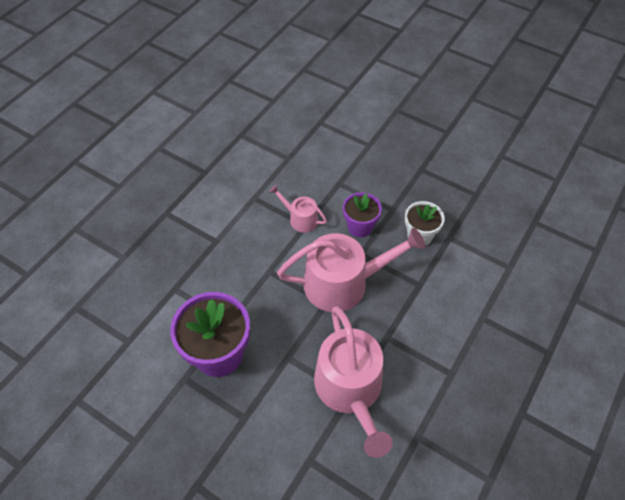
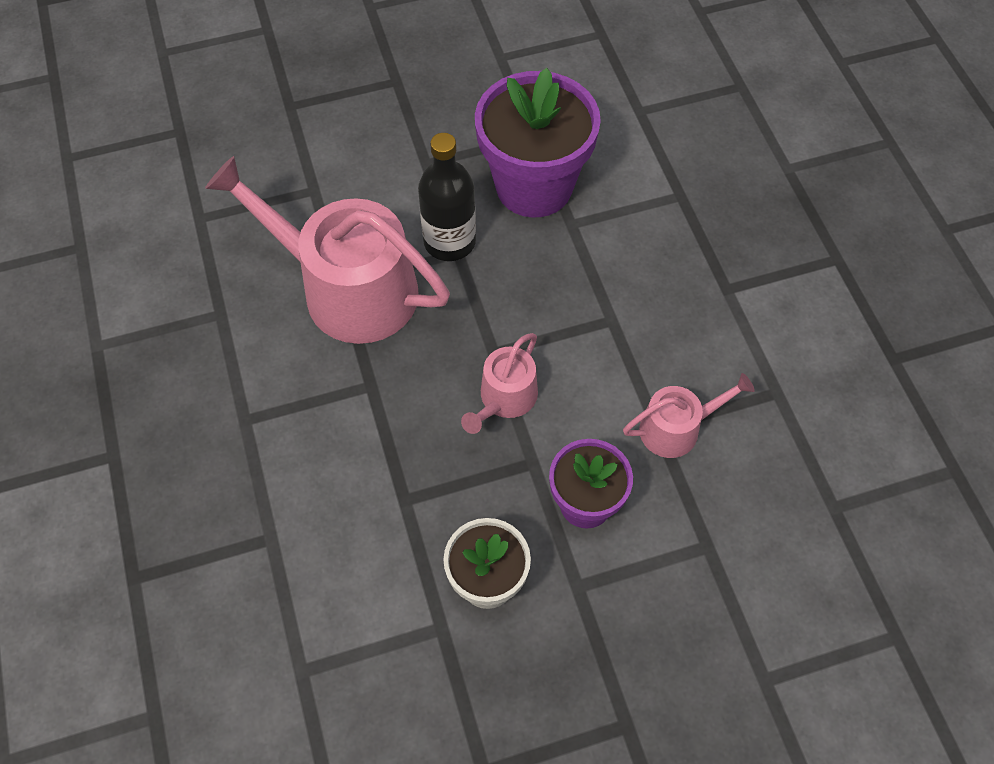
camera: 130 degrees right, 5 degrees up
(284, 366) = (449, 242): none -> black bottle
(343, 283) = (504, 399): pink watering can -> pink watering can, size x0.49

